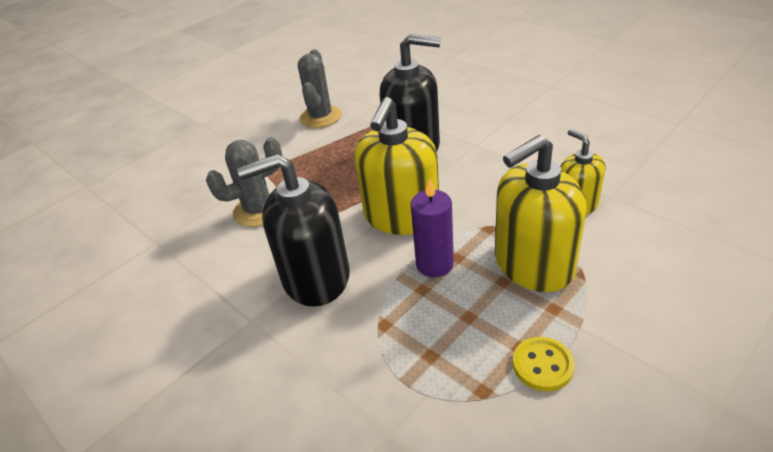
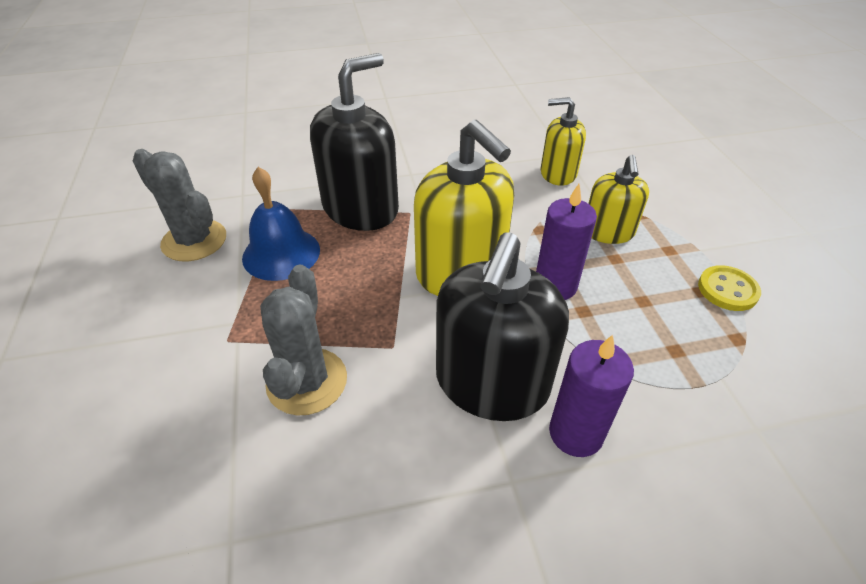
camera: 60 degrees left, 5 degrees up
(306, 333) = (576, 433): none -> purple candle
(341, 146) = (281, 253): none -> blue bell
(533, 264) = (608, 232): yellow soap dispenser -> yellow soap dispenser, size x0.58

